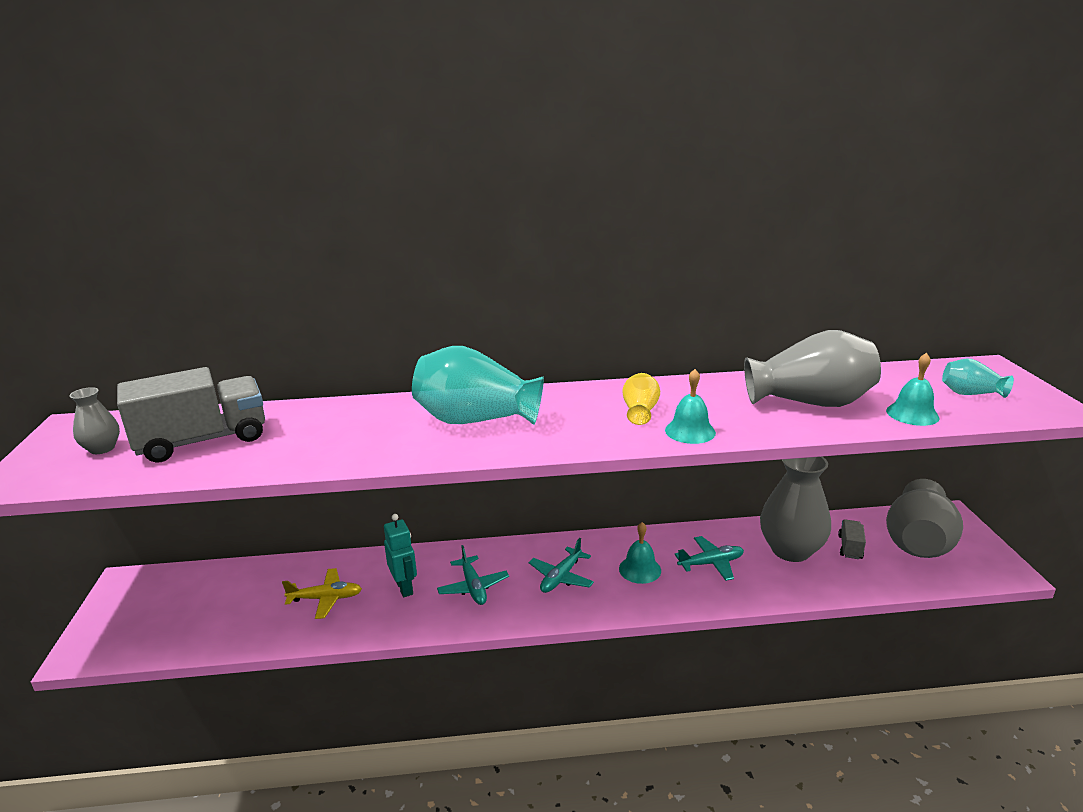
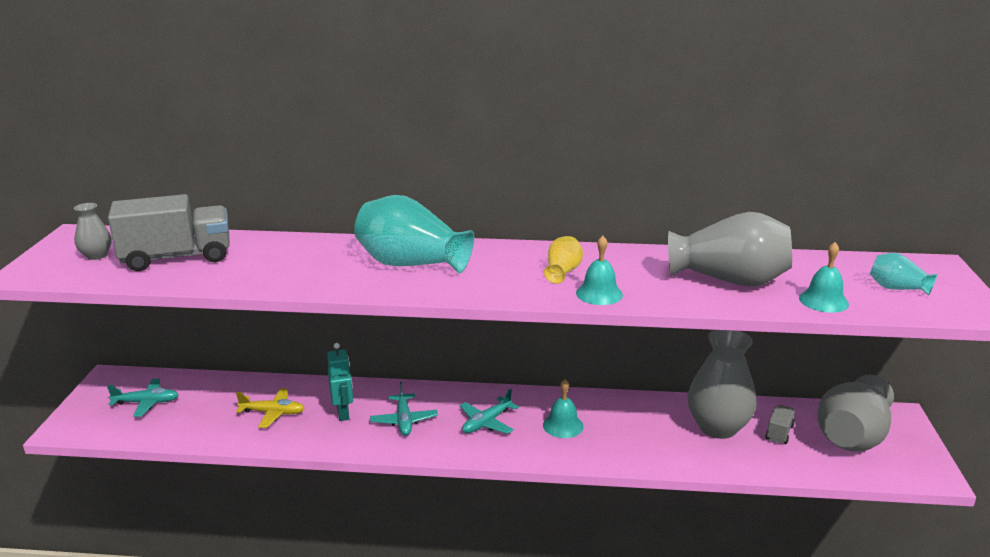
camera: 10 degrees right, 0 degrees up
(711, 563) = (633, 429): turquoise plane -> turquoise plane (146, 403)

